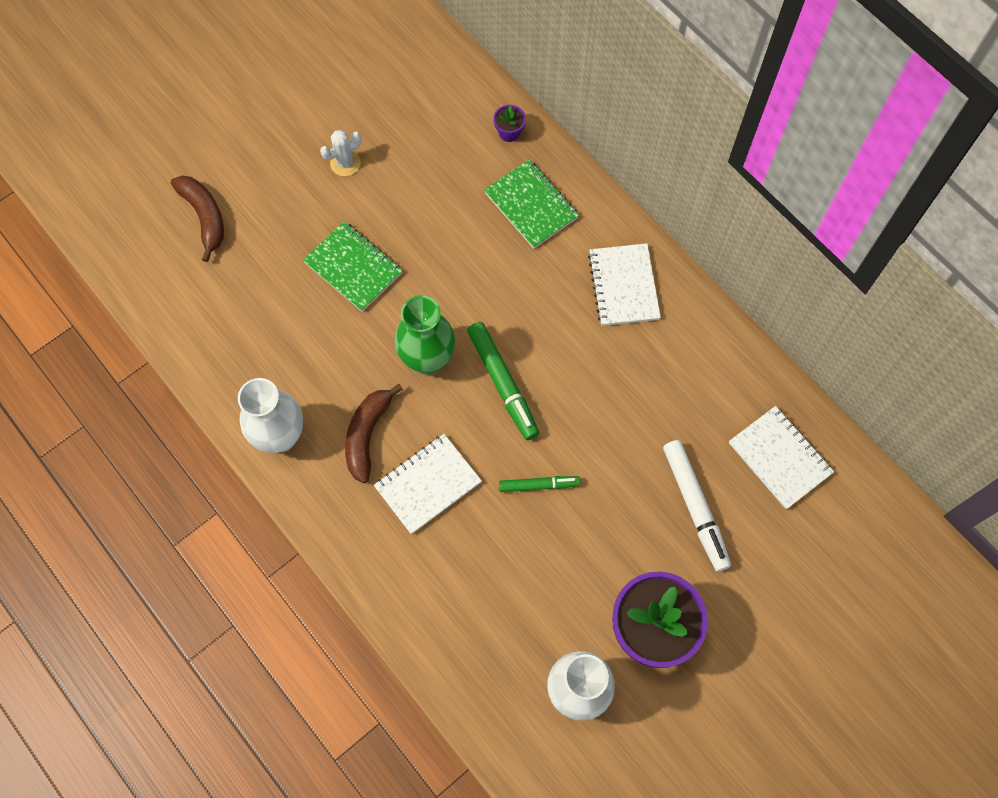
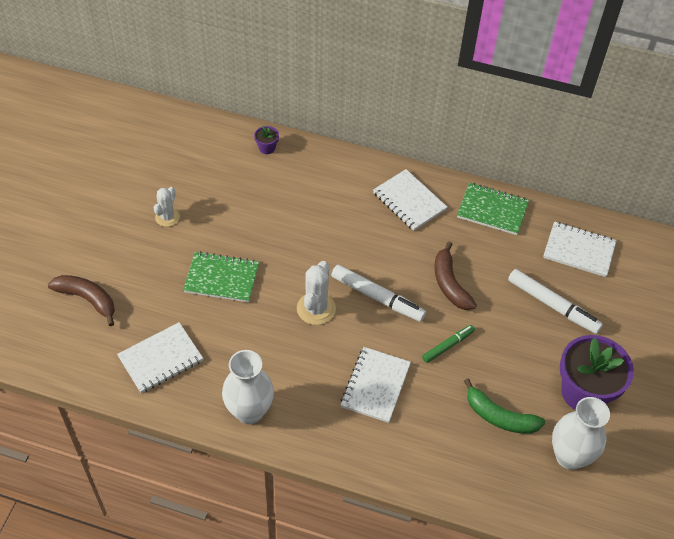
camera: 35 degrees left, 15 degrees down
(232, 326) = (160, 359): none -> white notebook
(367, 435) = (310, 377): brown banana -> brown banana (450, 284)
(427, 359) = (316, 308): green vase -> white cactus
(503, 383) = (377, 297): green marker -> white marker
(531, 205) = (314, 183): green notebook -> green notebook (492, 210)
(534, 599) = (499, 416): none -> green banana

